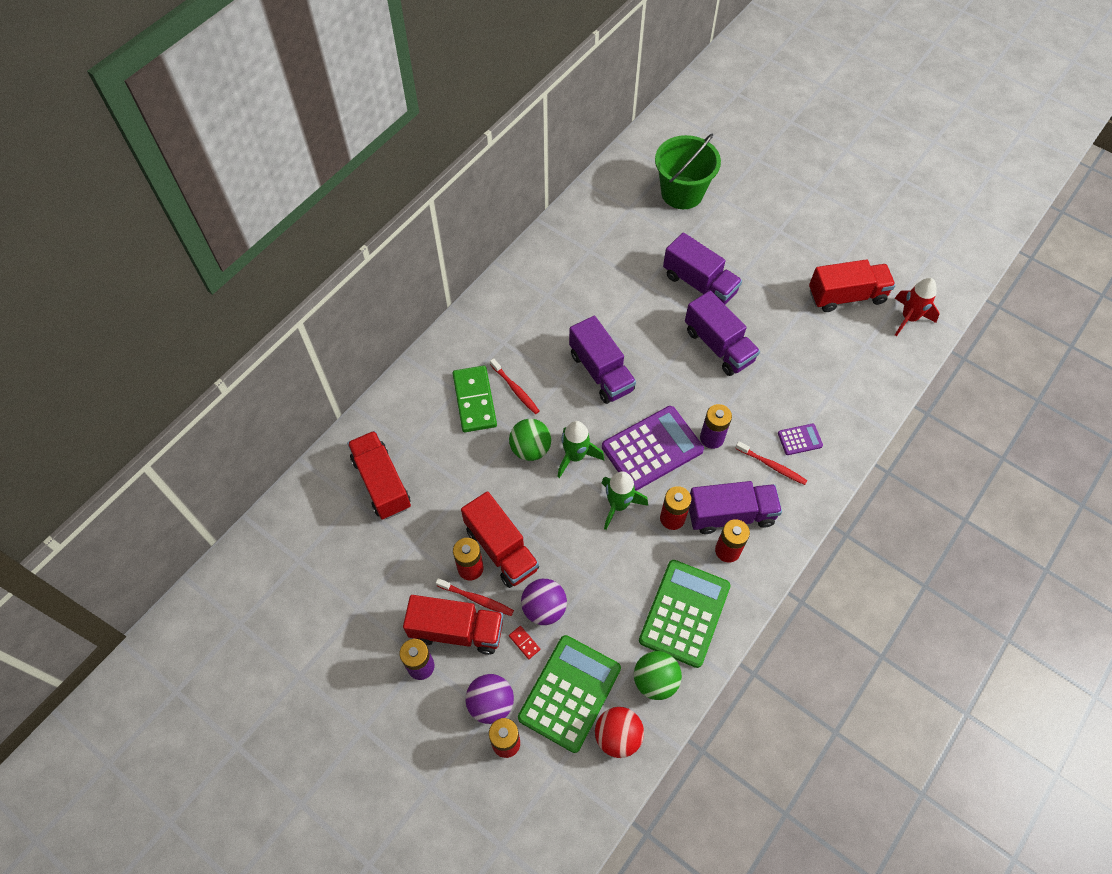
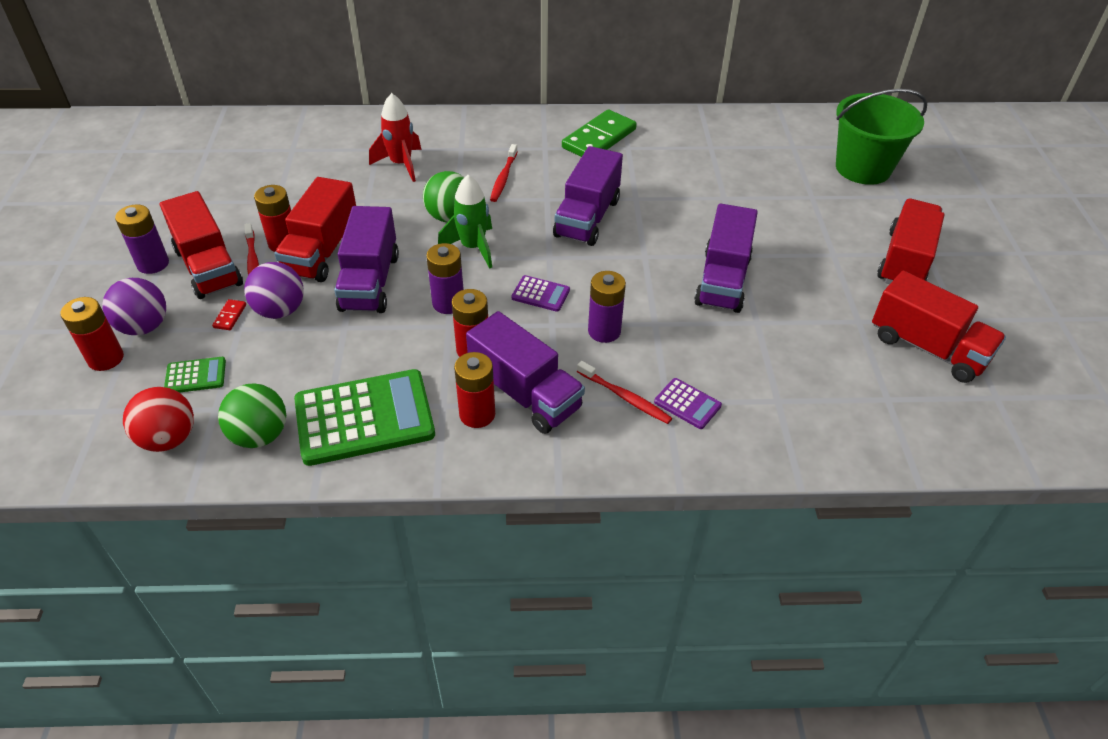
camera: 50 degrees right, 15 degrees down
(382, 483) = (324, 154): red truck -> red truck (904, 261)
(475, 400) = (464, 161): green domino -> green domino (599, 139)
(569, 693) = (195, 376): green calculator -> green calculator, size x0.45
(618, 505) = (448, 303): green rocket -> purple battery
(652, 448) = (540, 294): purple calculator -> purple calculator, size x0.45
(699, 284) = (776, 231): purple truck -> purple truck (370, 282)
(772, 466) = (625, 397): red toothbrush -> red toothbrush turned 45 degrees counterclockwise
(909, 318) = (981, 419): red rocket -> red rocket (401, 164)

